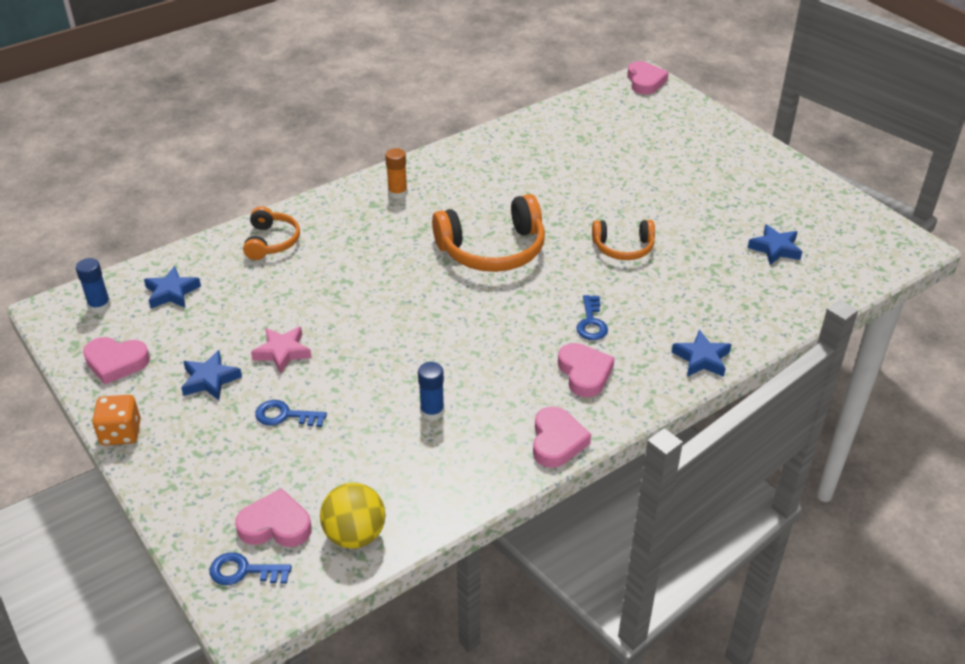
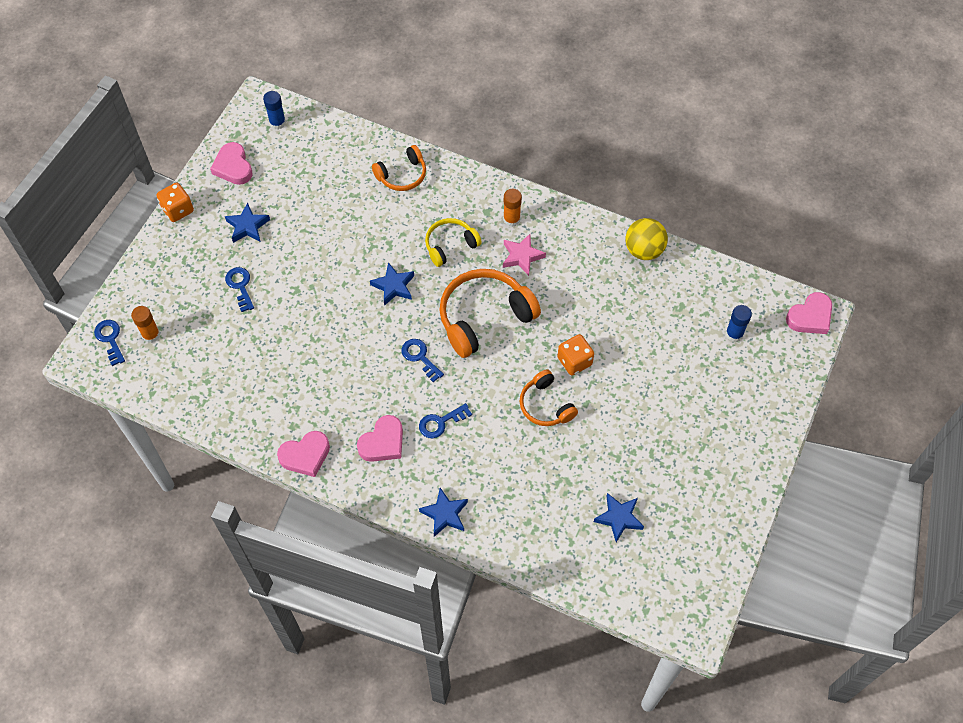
camera: 60 degrees right, 20 degrees up
(172, 292) = (314, 152): blue star -> blue star (394, 286)
(275, 525) = (151, 335): pink heart -> orange glue stick
(282, 352) = (295, 250): pink star -> pink star (522, 256)
(355, 535) = (165, 381): yellow ball -> yellow ball (644, 250)
(388, 241) = (450, 245): none -> yellow headphones
(432, 411) = (291, 367): blue glue stick -> blue glue stick (734, 334)
(492, 249) = (484, 317): orange headphones -> orange headphones turned 105 degrees clockwise
(502, 309) = (420, 357): none -> blue key
(589, 213) = (574, 361): none -> orange dice

